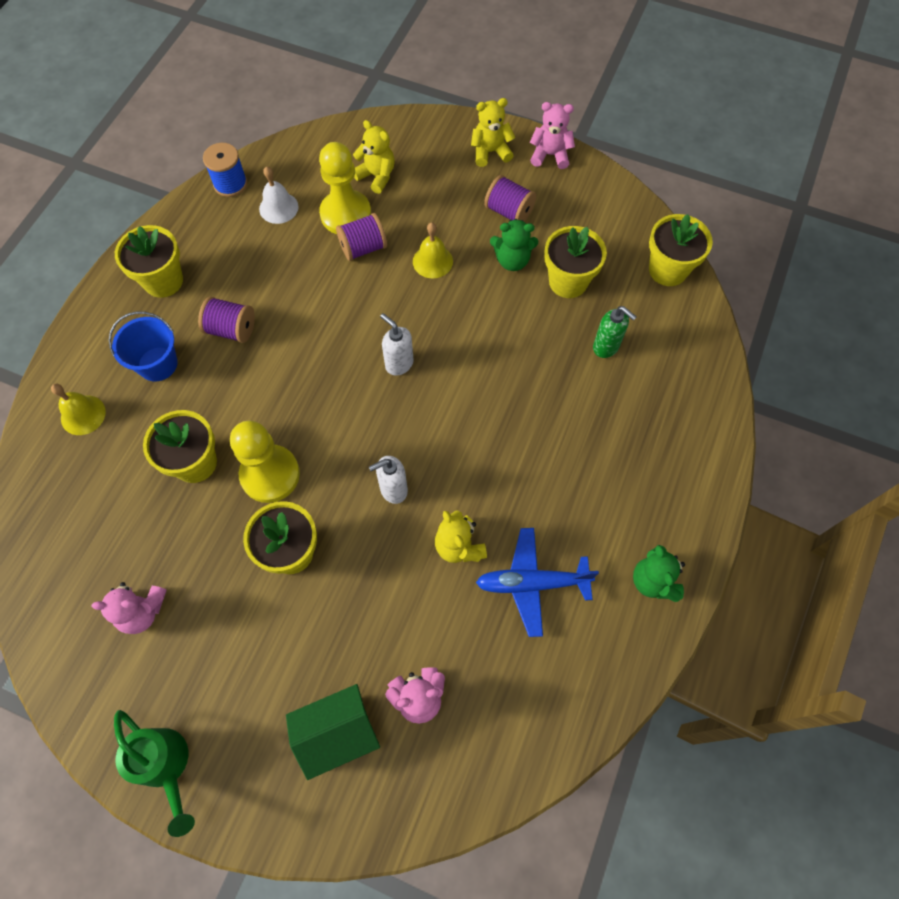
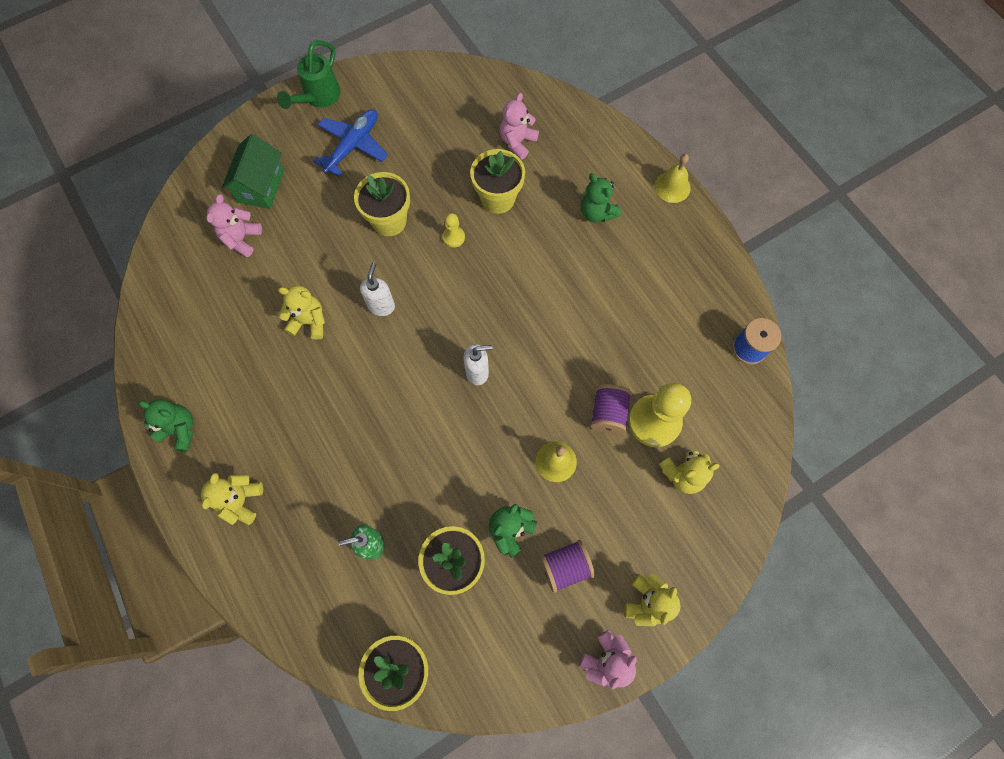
camera: 125 degrees right, 5 degrees up
(83, 415) = (586, 151): yellow bell -> yellow bell (672, 187)
(142, 611) = (418, 125): pink teddy bear -> pink teddy bear (517, 142)
(158, 364) = (597, 213): blue bucket -> green teddy bear
(163, 281) = (673, 251): yellow flower pot -> none
(166, 767) = (318, 98): green watering can -> green watering can turned 60 degrees counterclockwise
(231, 329) = (593, 274): purple spool -> none
(270, 475) = (453, 237): yellow pawn -> yellow pawn, size x0.46
(278, 207) = (697, 372): white bell -> none
(532, 583) = (247, 350): blue plane -> blue plane (353, 146)
(662, 473) = (241, 501): none -> yellow teddy bear

